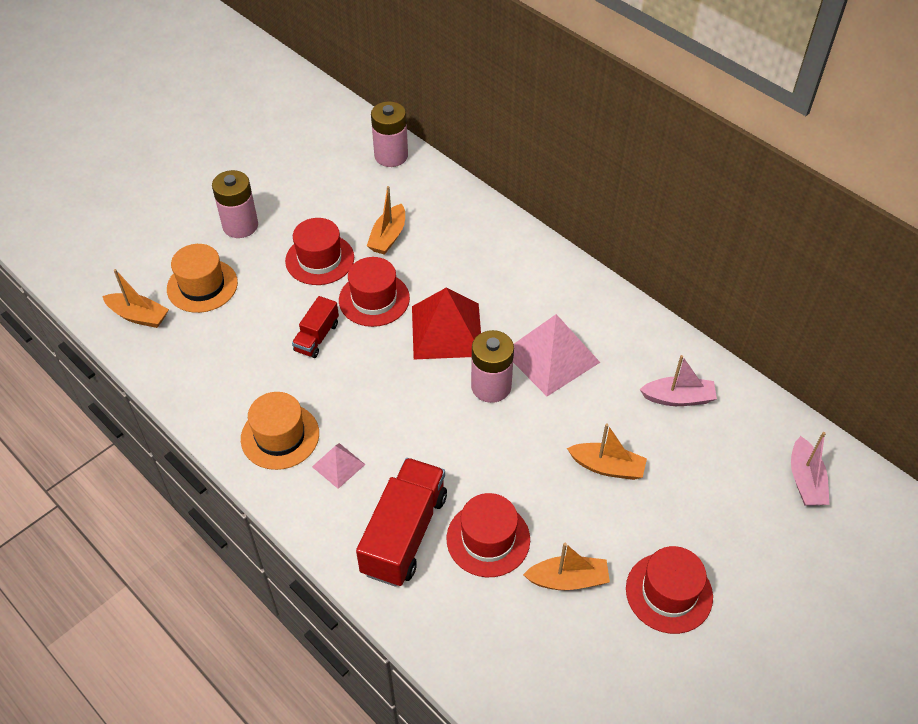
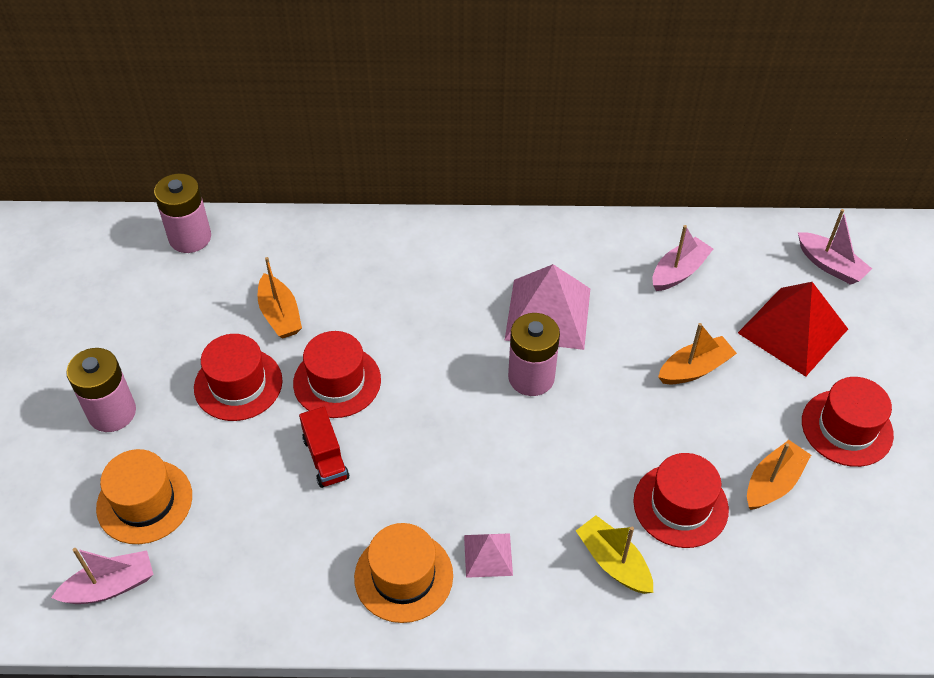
camera: 45 degrees left, 0 degrees up
(138, 316) = (110, 586): orange boat -> pink boat
(404, 534) = (613, 562): red truck -> yellow boat
(446, 330) = (436, 359): red pyramid -> red pyramid (792, 330)

